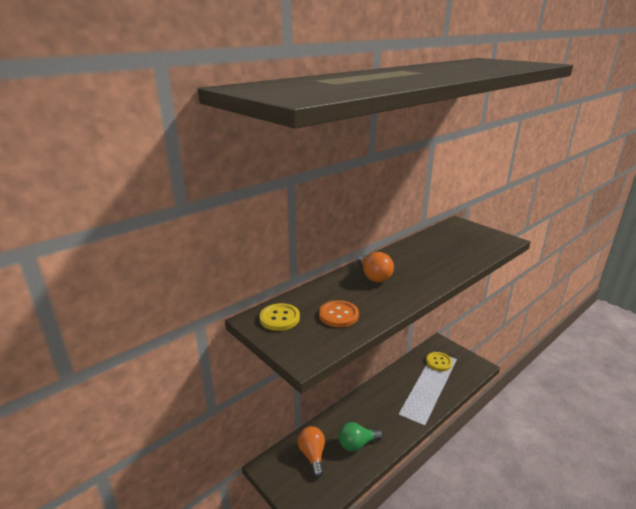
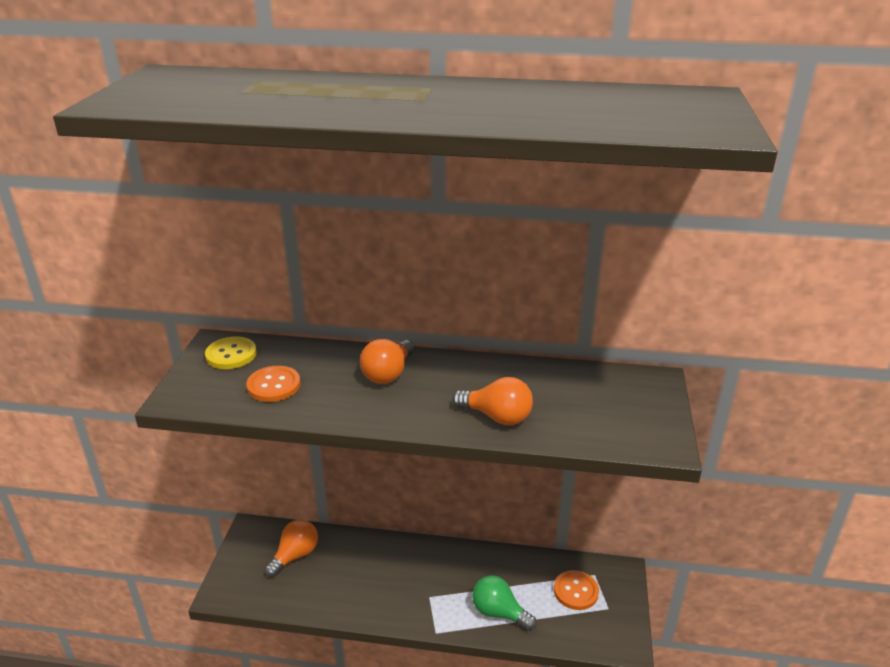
camera: 50 degrees right, 5 degrees up
(357, 444) = (343, 583): green light bulb -> green light bulb (499, 612)
(438, 362) = (576, 591): yellow button -> orange button
(448, 264) = (497, 417): none -> orange light bulb

